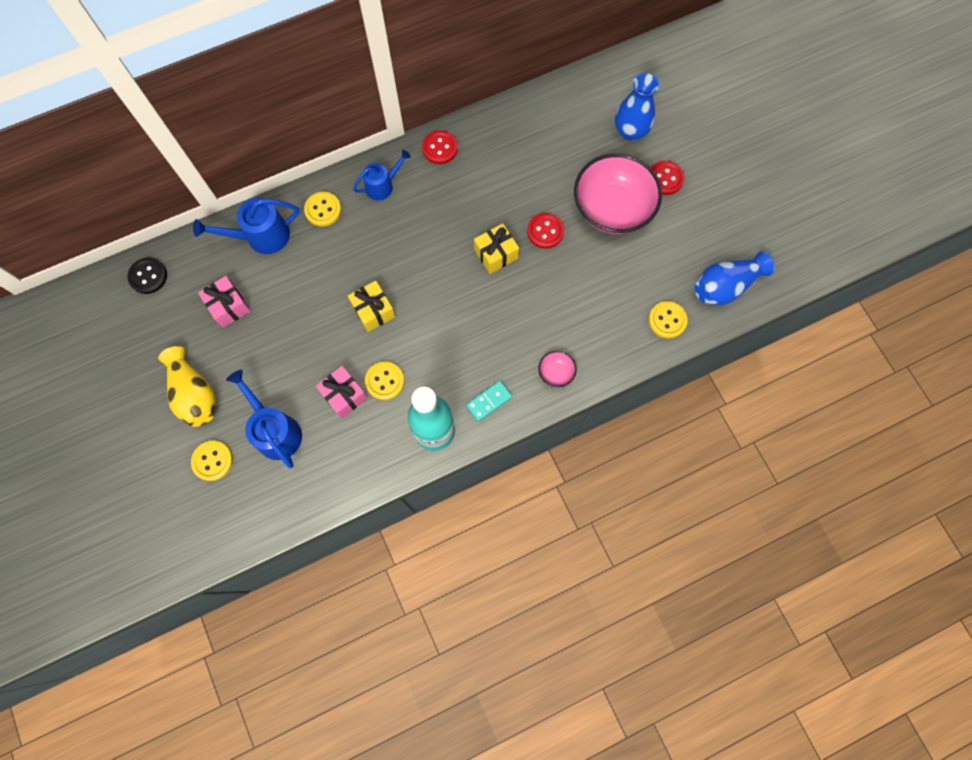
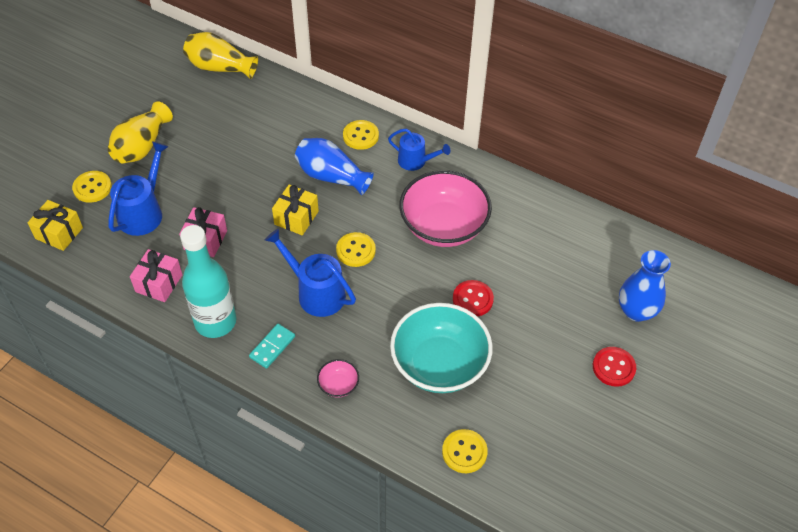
camera: 55 degrees right, 20 degrees down
(148, 276) = (220, 67): black button -> yellow vase
(229, 306) = (230, 126): pink gift -> pink gift (159, 283)
(262, 236) = (306, 112): blue watering can -> blue watering can (316, 293)
(385, 381) = (238, 260): yellow button -> yellow button (356, 250)
(440, 148) = (485, 179): red button -> none
(489, 401) = (272, 347): turquoise domino -> turquoise domino turned 75 degrees counterclockwise
(496, 254) = (419, 274): yellow gift -> yellow gift (59, 233)
(585, 291) = (439, 364): none -> turquoise bowl
(612, 208) = (542, 340): pink bowl -> pink bowl (443, 226)
(725, 286) = (544, 486): blue vase -> blue vase (331, 176)

